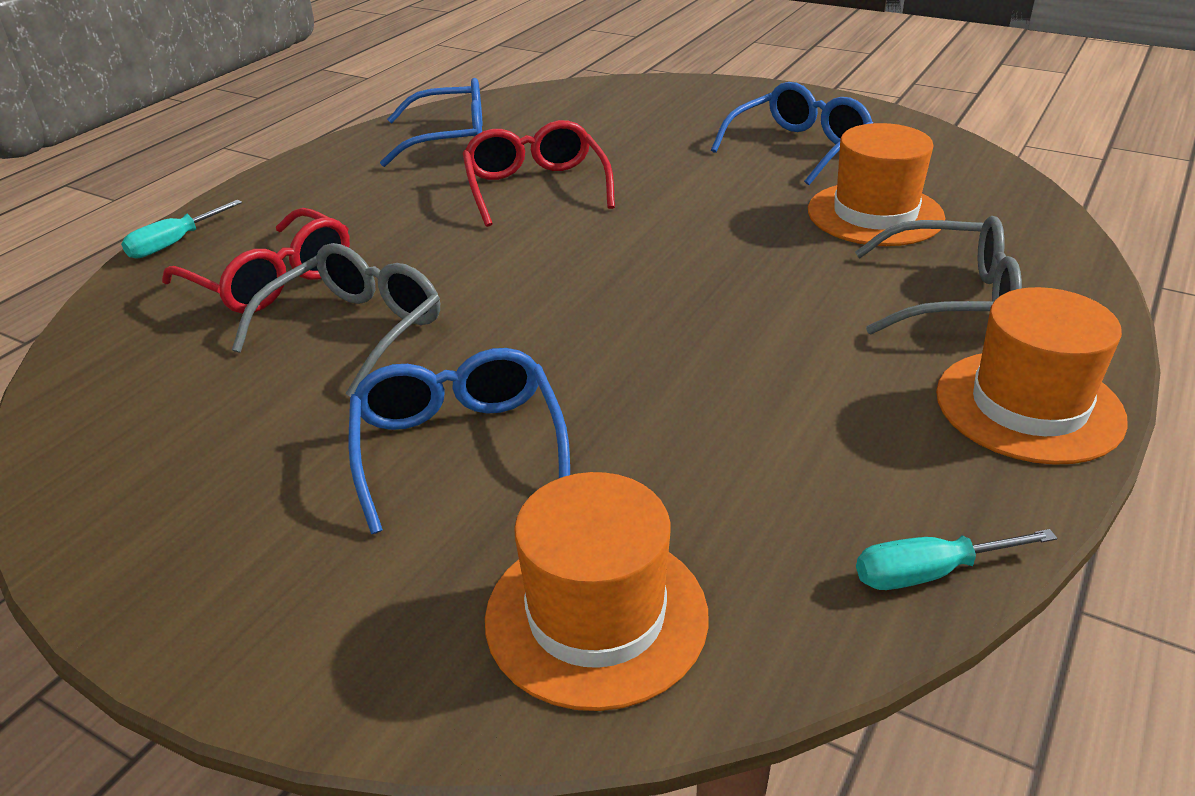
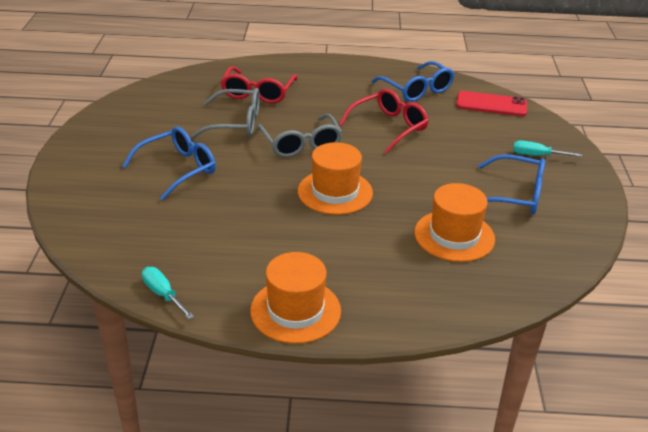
camera: 60 degrees right, 0 degrees up
(174, 243) = (268, 63): turquoise screwdriver -> turquoise screwdriver (537, 155)
(554, 102) = (491, 104): none -> red phone
(596, 616) = (106, 223): orange hat -> orange hat (335, 192)
(949, 297) = (380, 274): grey glasses -> grey glasses (301, 144)

